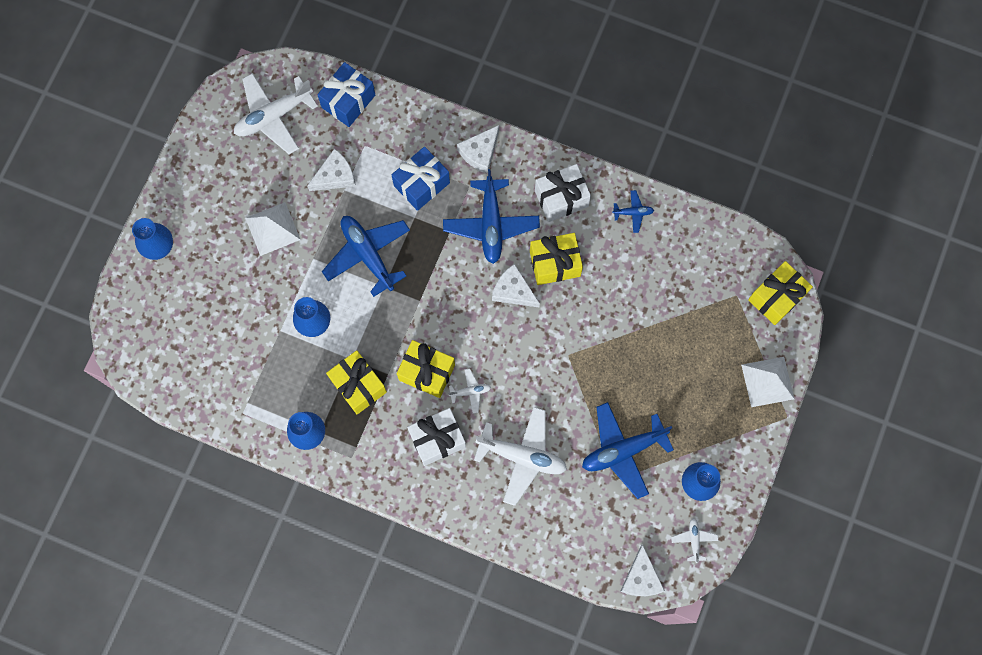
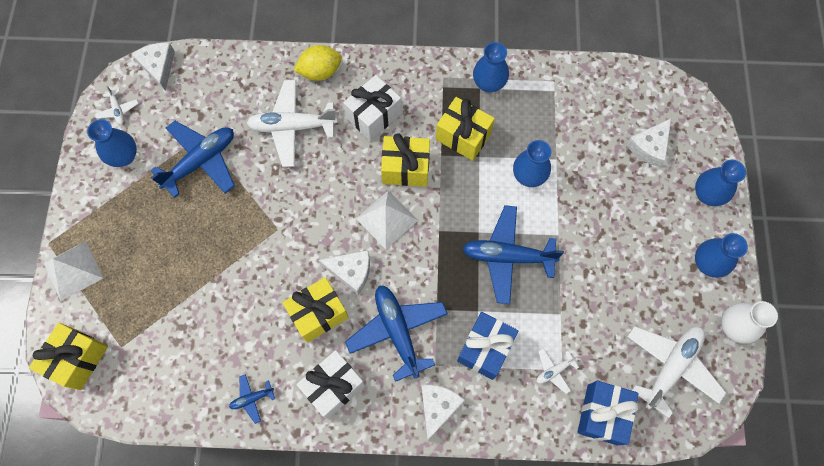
camera: 160 degrees right, 5 degrees down
(195, 187) = (707, 263): none -> blue vase
(203, 128) = (733, 327): none -> white vase
(273, 228) = (611, 249): white pyramid -> white pyramid (386, 219)
(335, 176) = (576, 325): white cheese -> white cheese (649, 146)
(368, 255) = (507, 257): blue plane -> blue plane turned 150 degrees clockwise
(470, 391) = (359, 165): white plane -> white plane (554, 371)
(474, 510) = (320, 72): none -> yellow lemon

